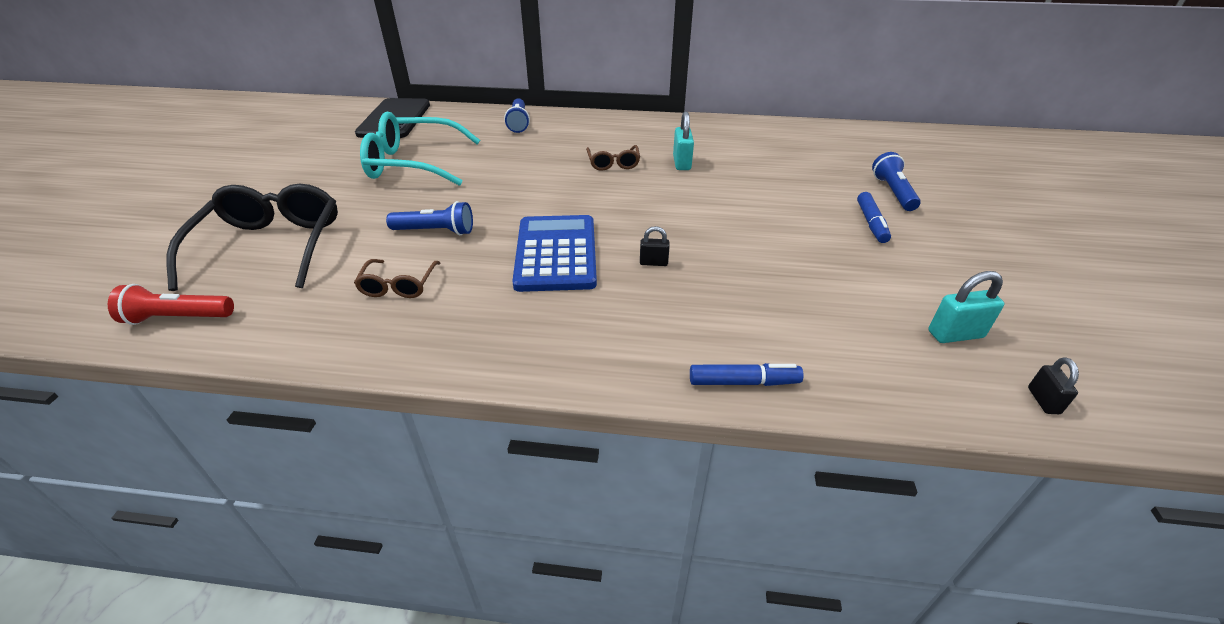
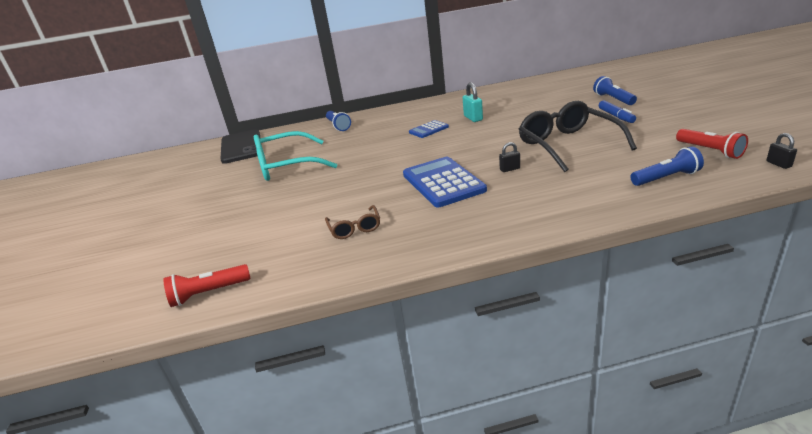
camera: 15 degrees left, 10 degrees down
(271, 246) = (232, 237): black glasses -> black glasses (568, 145)
(436, 231) = (347, 195): blue flashlight -> blue flashlight (666, 178)
(613, 163) = (428, 130): brown glasses -> blue calculator
(744, 382) = (621, 205): blue marker -> none
(955, 334) = (710, 151): turquoise padlock -> red flashlight

